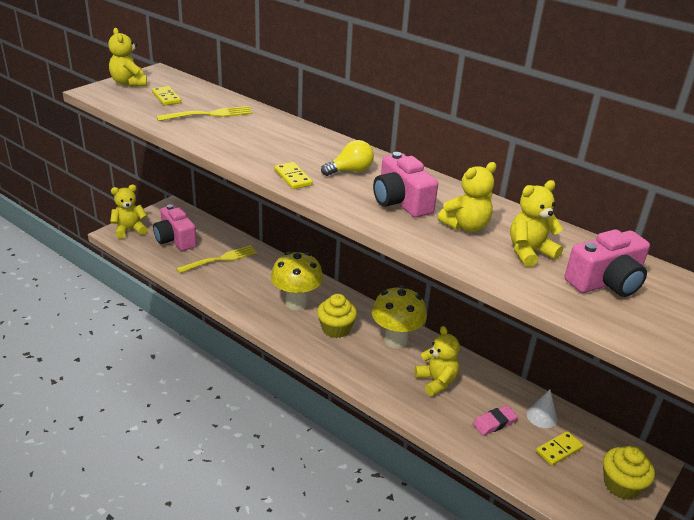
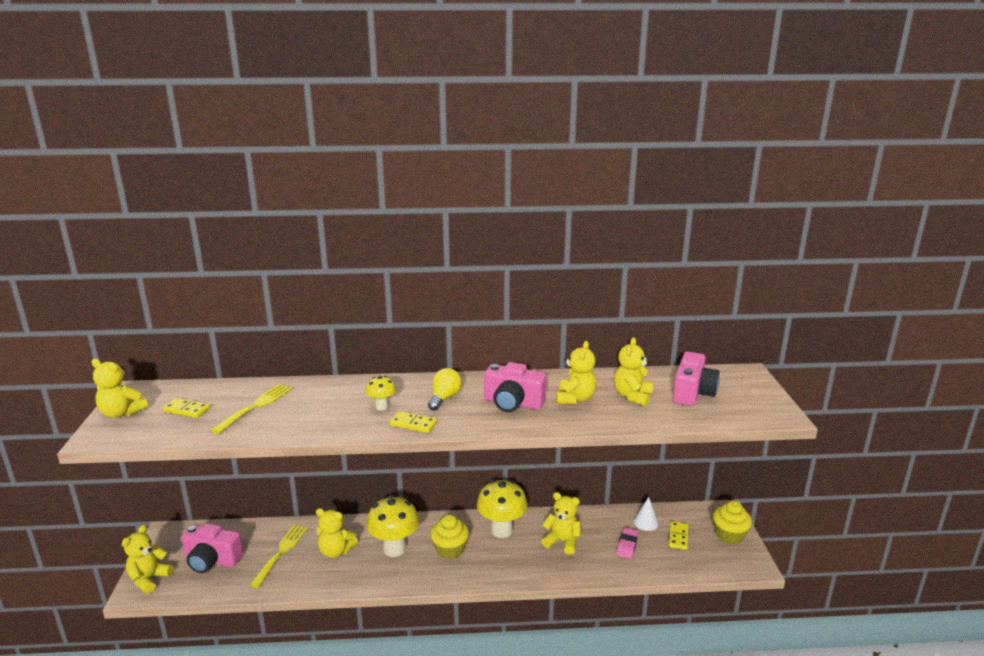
camera: 40 degrees left, 10 degrees down
(255, 280) = (336, 551): none -> yellow teddy bear
(291, 154) = (382, 407): none -> yellow mushroom

